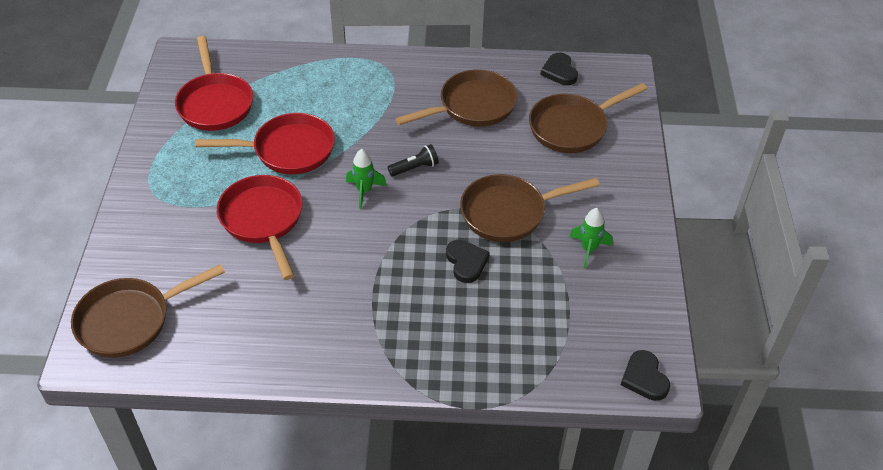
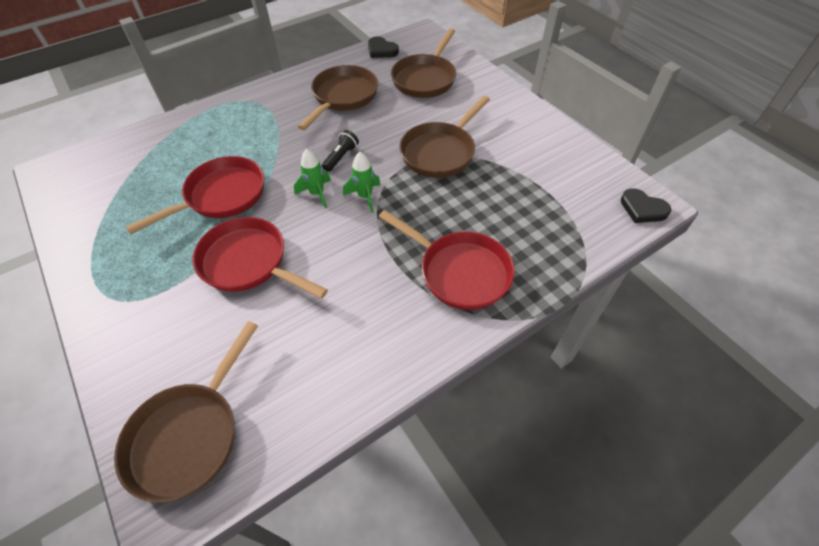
camera: 35 degrees left, 5 degrees up
(215, 103) = (117, 193): red pan -> red pan (459, 271)
(466, 262) = (446, 202): black heart -> none
(588, 249) = (517, 147): green rocket -> green rocket (365, 196)

